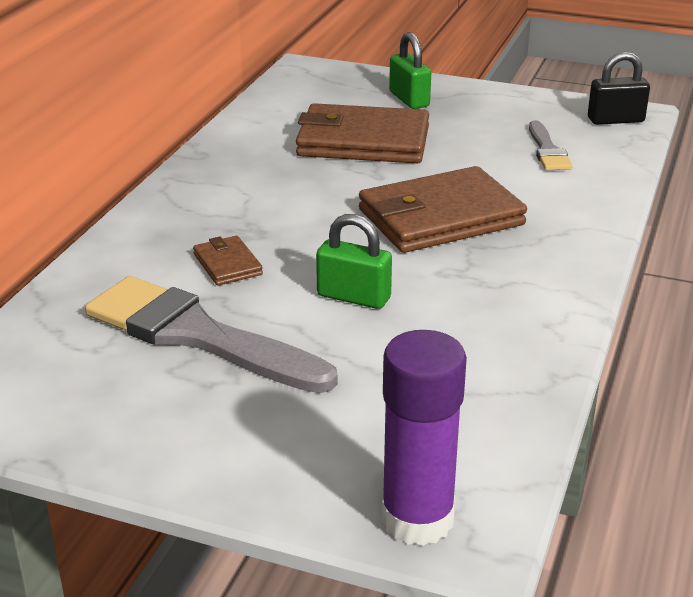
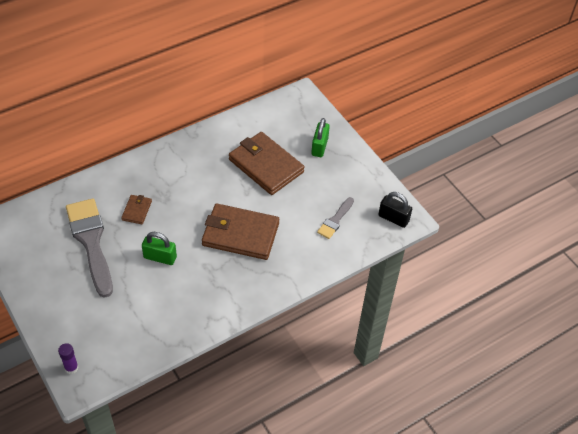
camera: 35 degrees right, 20 degrees up
(353, 297) = (160, 257): green padlock -> green padlock turned 45 degrees counterclockwise
(417, 519) = (71, 368): purple glue stick -> purple glue stick, size x0.50

